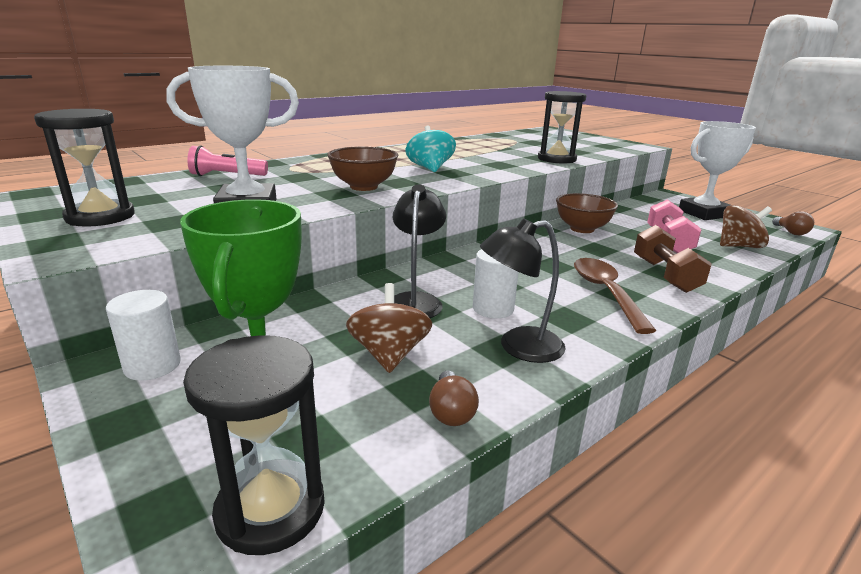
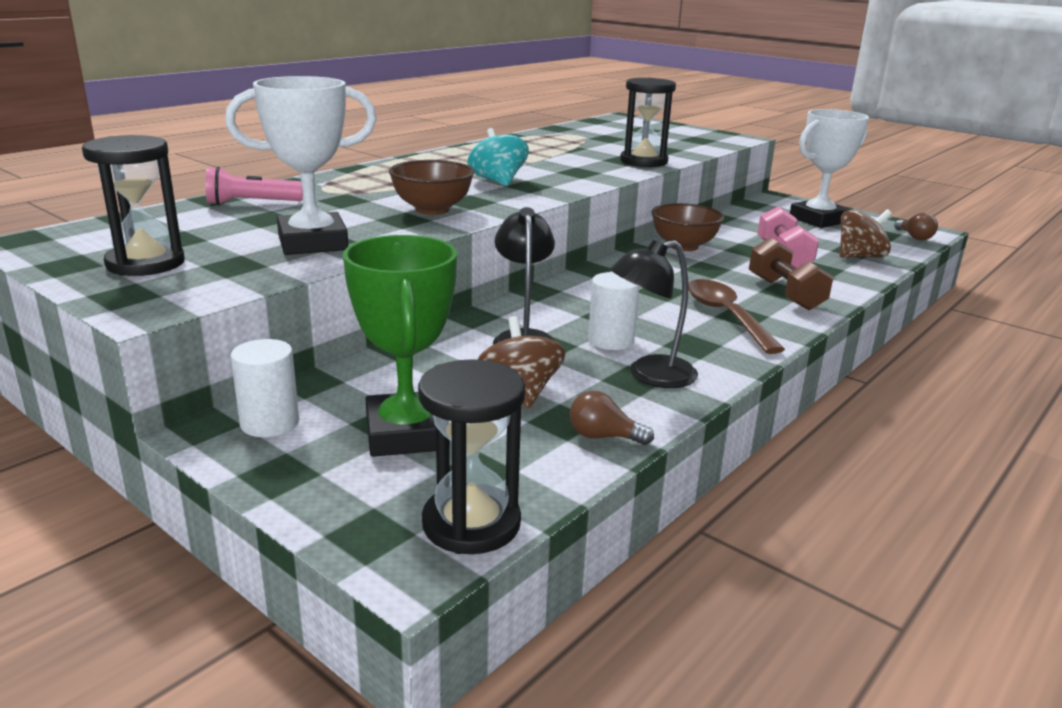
camera: 10 degrees left, 0 degrees up
(451, 412) = (603, 437): brown light bulb -> brown light bulb turned 120 degrees clockwise

